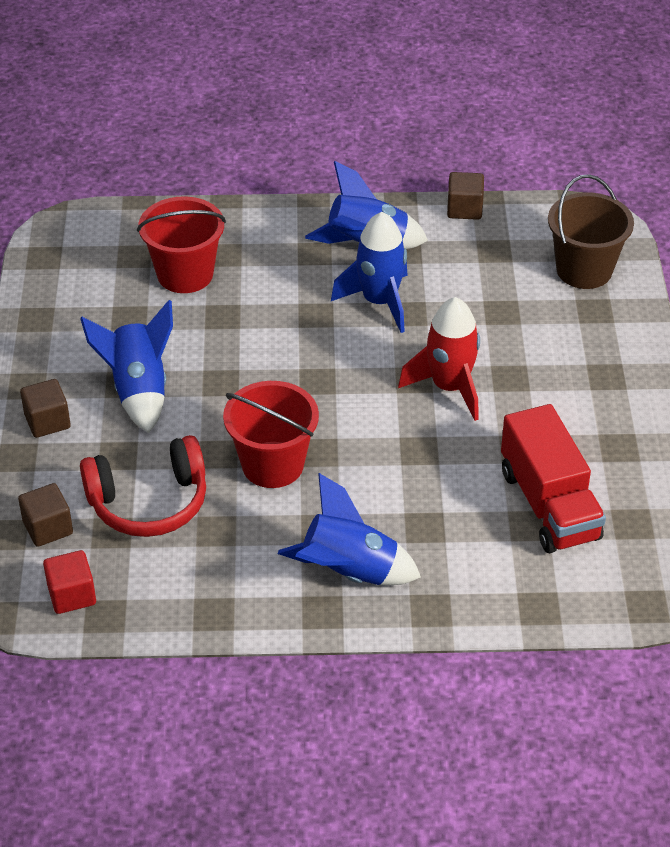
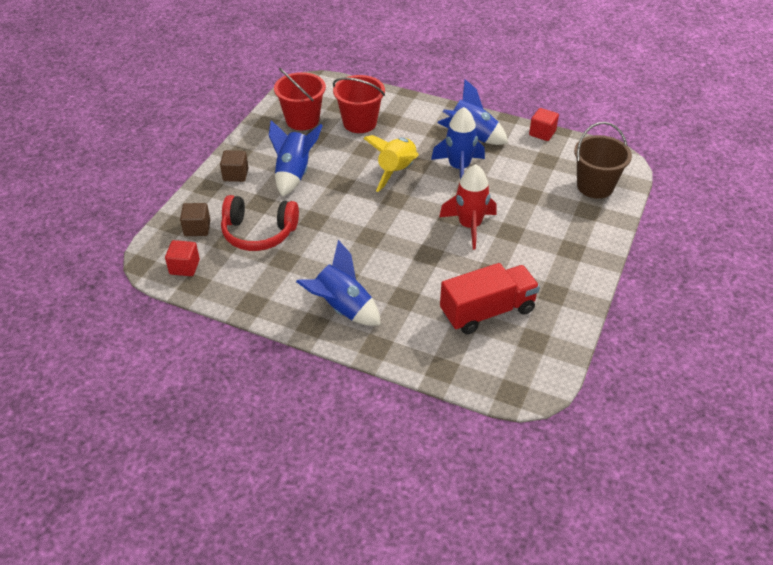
camera: 25 degrees right, 0 degrees up
(272, 465) = (339, 235): red bucket -> red bucket (302, 120)
(292, 336) = (397, 171): none -> yellow rocket
(464, 209) = (542, 133): brown cube -> red cube
(549, 505) = (487, 311): red truck -> red truck turned 120 degrees counterclockwise

